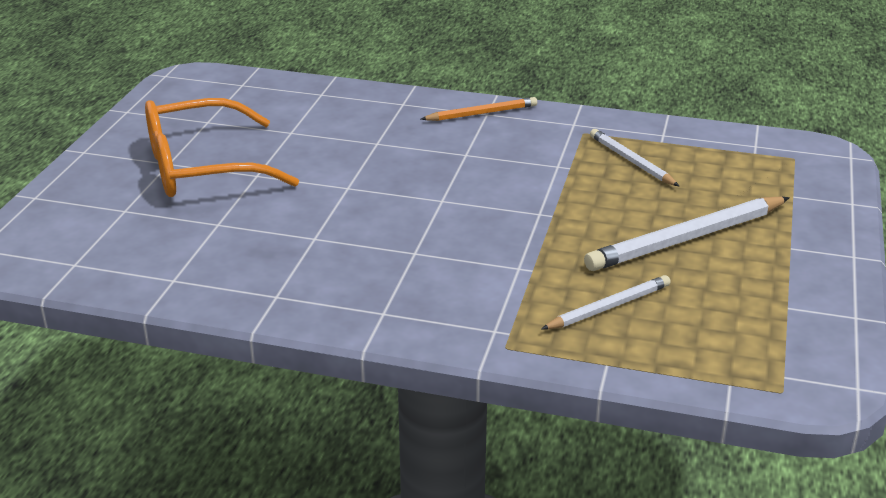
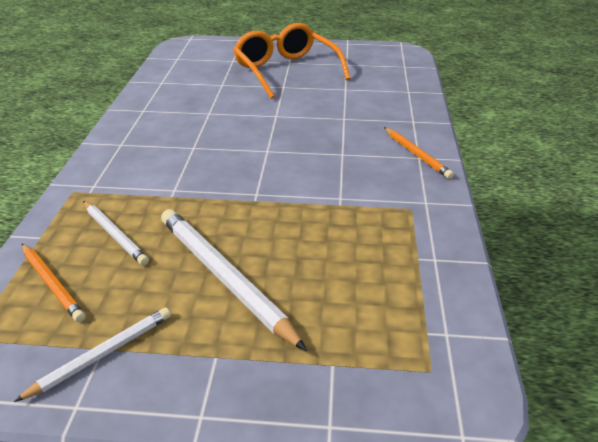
camera: 80 degrees right, 5 degrees up
(631, 161) = (365, 239): white pencil -> white pencil (102, 354)
(696, 344) = (52, 284): none -> orange pencil

